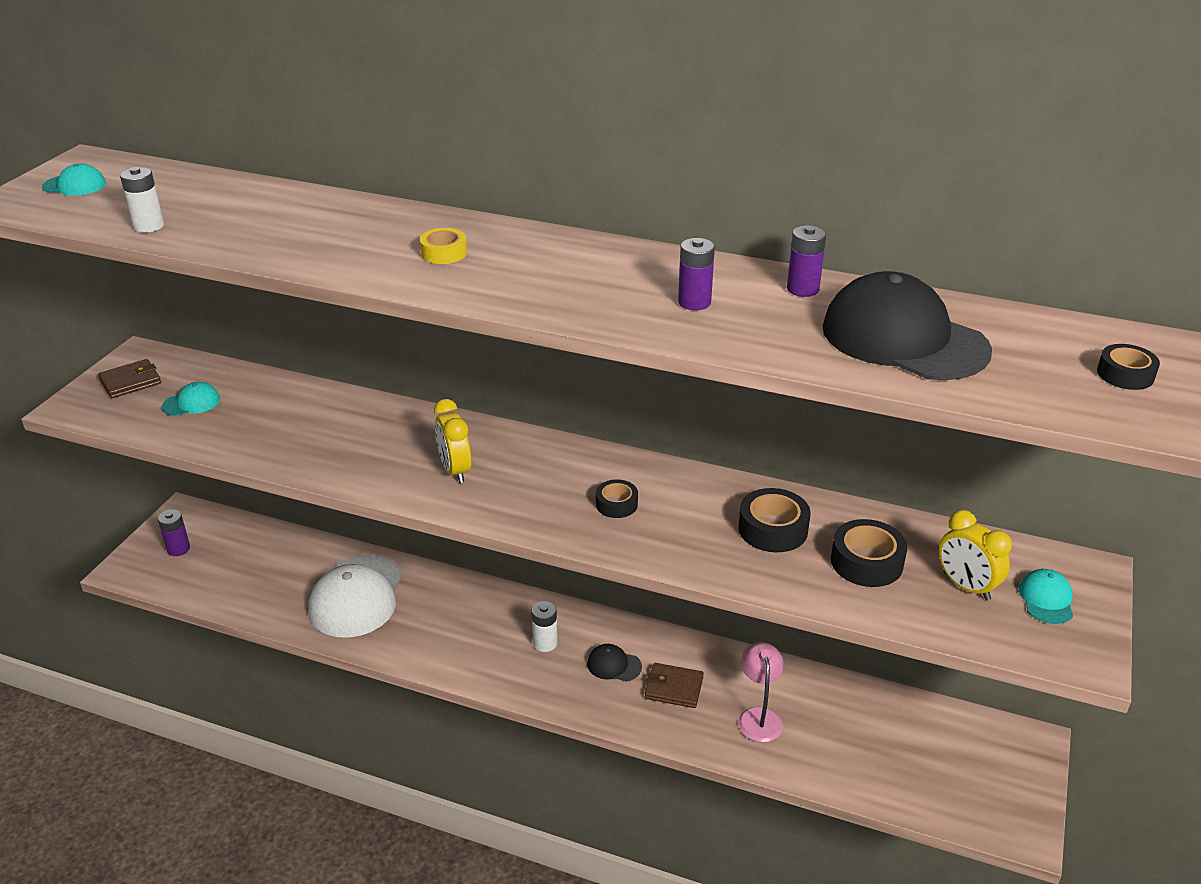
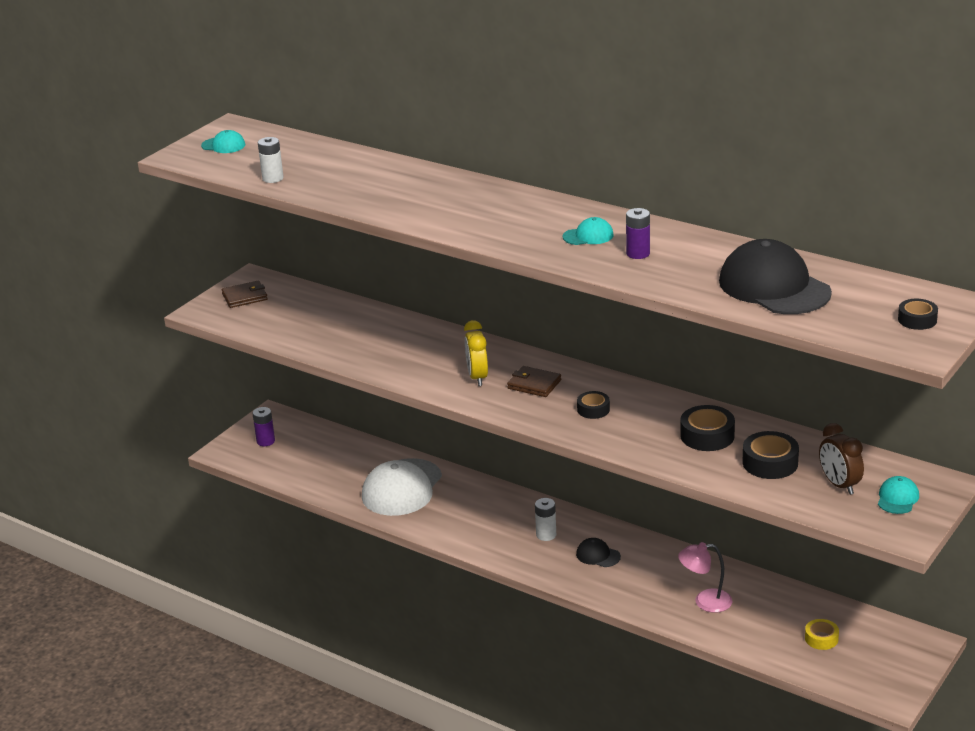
camera: 15 degrees right, 5 degrees down
(191, 403) = (288, 315): turquoise cap -> turquoise cap (588, 236)
(444, 253) = (474, 209): yellow tape -> yellow tape (821, 638)
(674, 688) = (642, 575): brown wallet -> brown wallet (534, 384)
(759, 716) = (705, 601): pink lamp -> pink lamp turned 105 degrees counterclockwise
(802, 289) = (721, 249): purple battery -> none
(966, 586) = (839, 485): yellow clock -> brown clock

